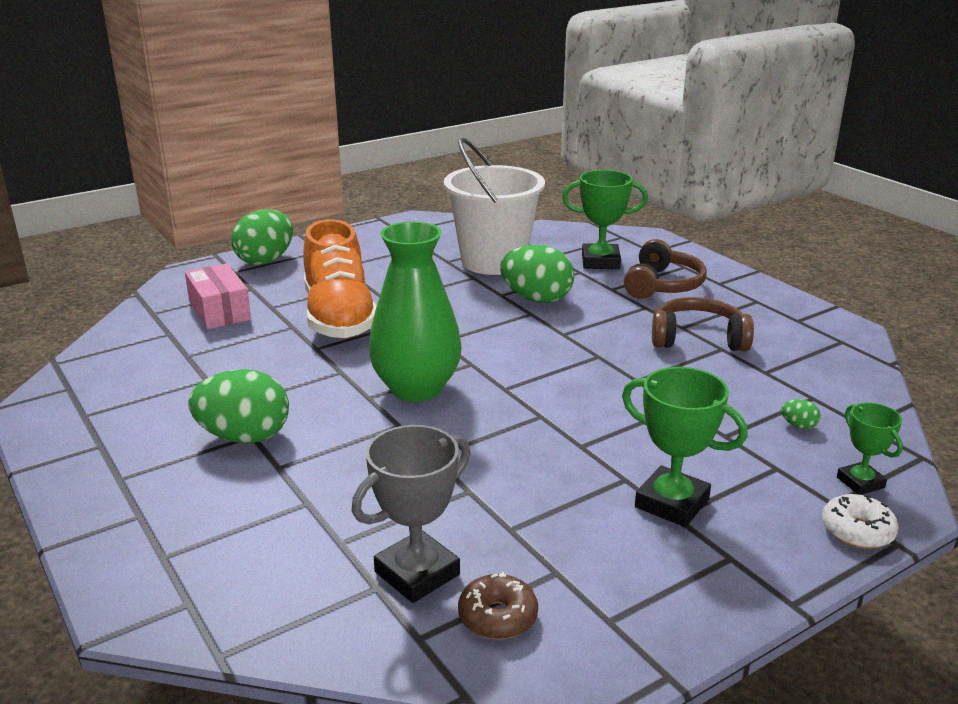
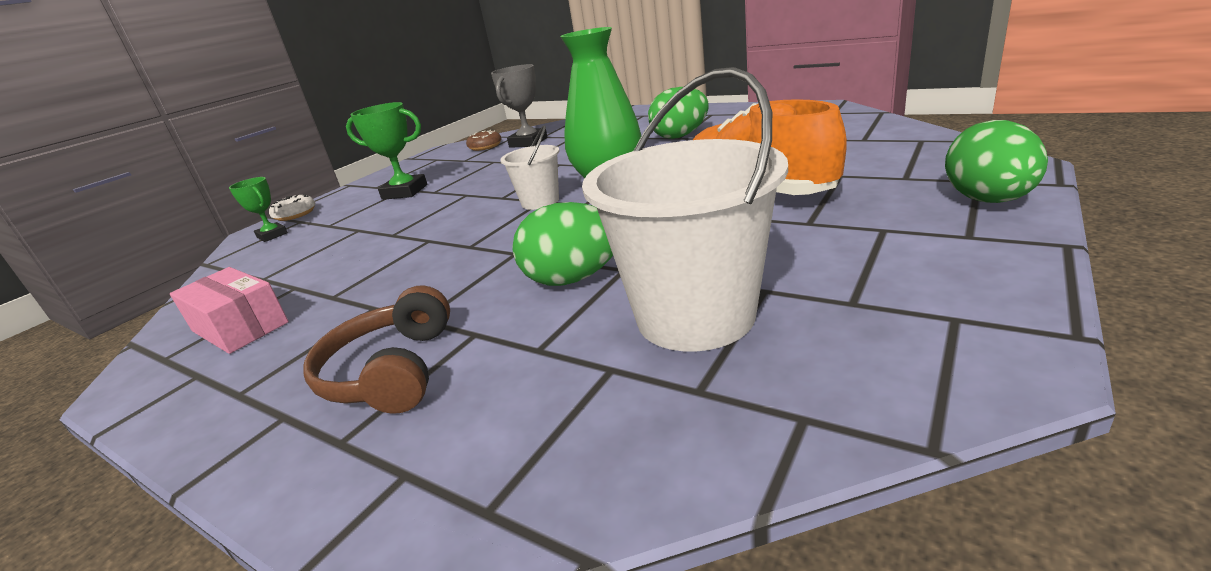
camera: 160 degrees right, 0 degrees up
(219, 311) = (873, 158): pink box -> pink box (240, 327)
(507, 386) = (540, 202): none -> white bucket
(600, 262) = (510, 388): green trophy -> none
(698, 338) = (357, 298): brown headphones -> none
(798, 425) = (293, 253): green egg -> none

